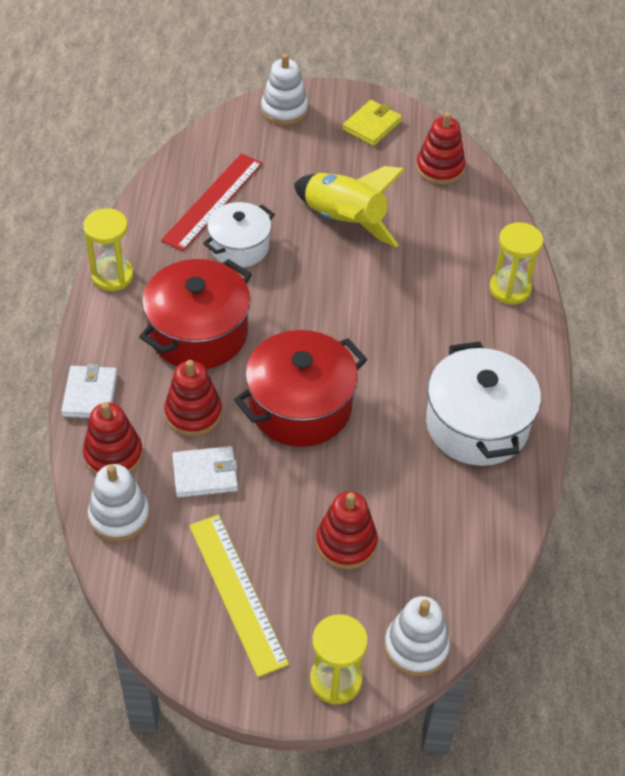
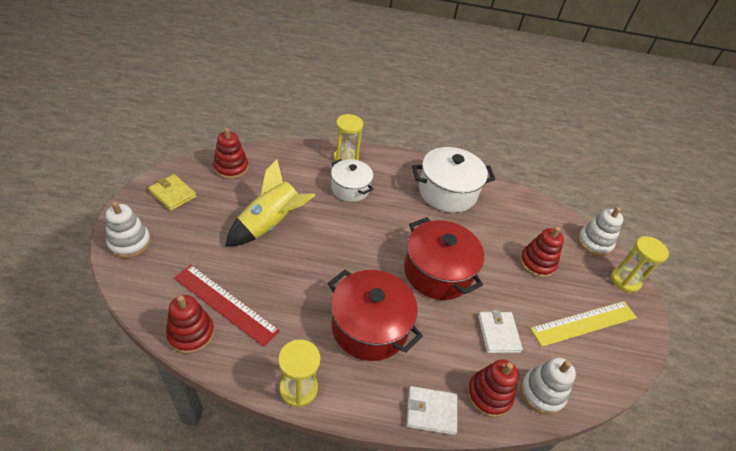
camera: 90 degrees left, 5 degrees down
(193, 413) = (446, 336): red stacking toy -> red stacking toy (191, 334)
(239, 247) = (282, 290): white pot -> white pot (350, 188)

